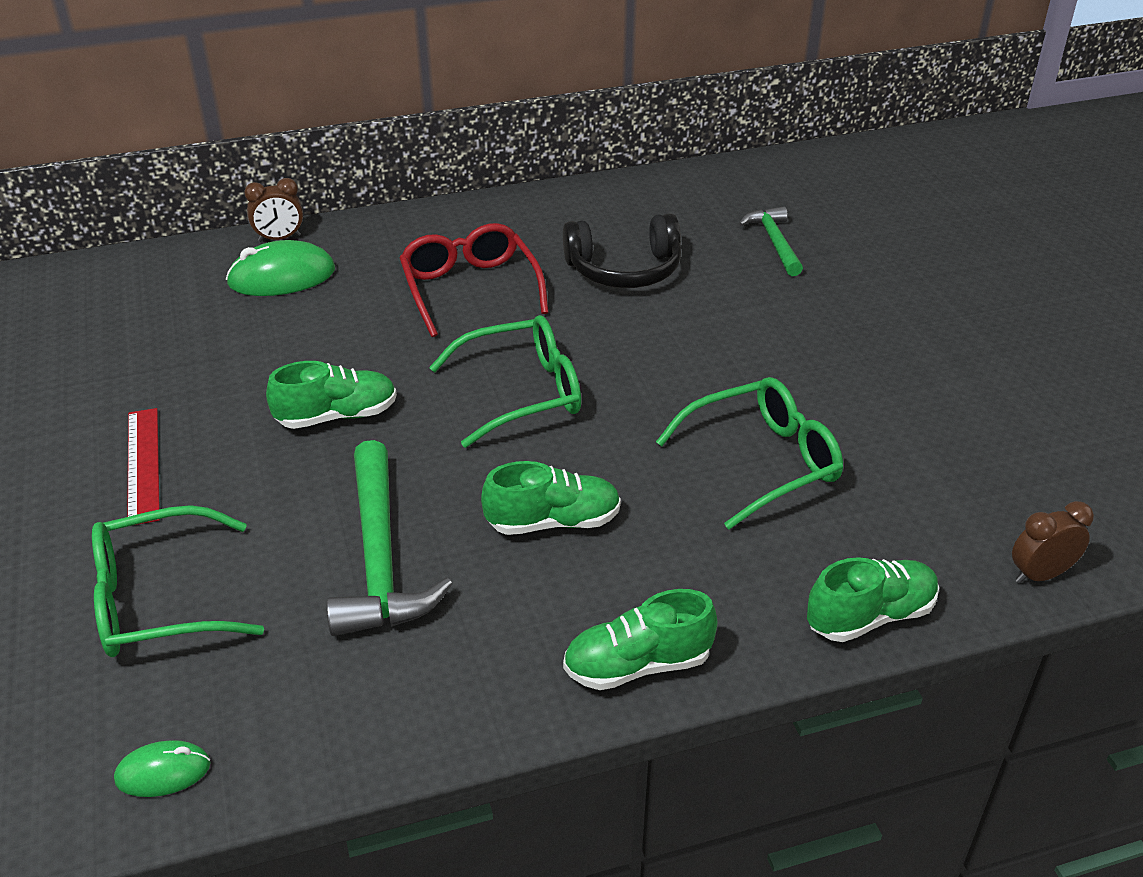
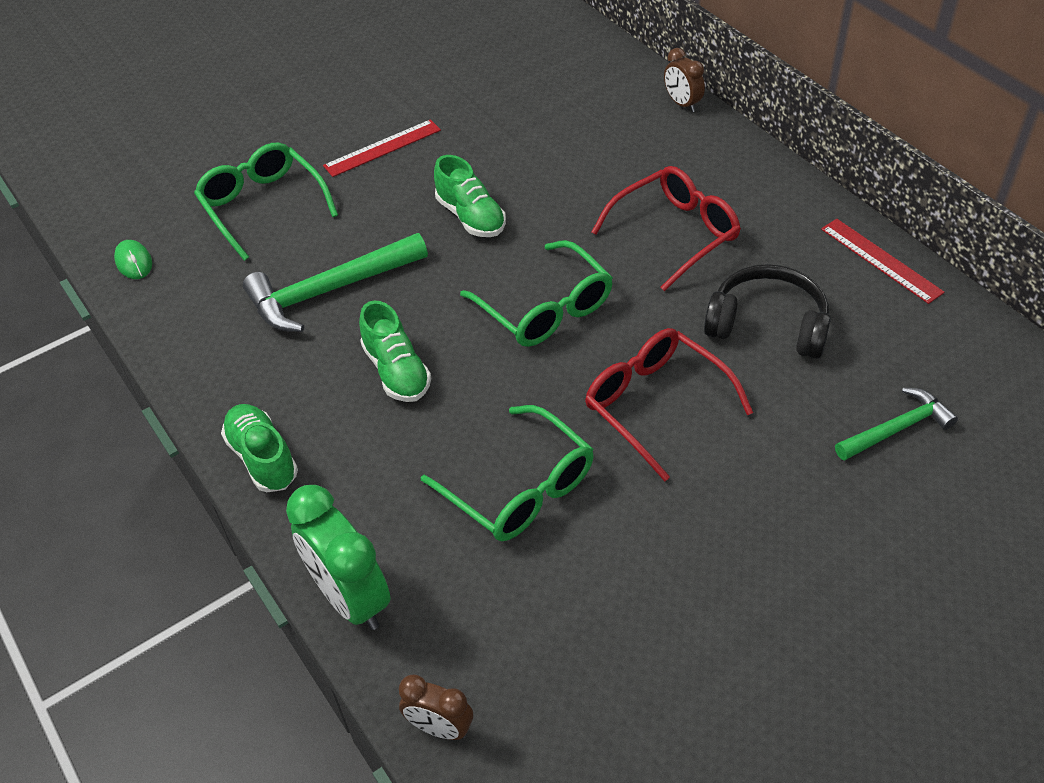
camera: 75 degrees right, 10 degrees up
(282, 277) = (629, 125): green mouse -> none
(581, 197) = (880, 260): none -> red ruler
(624, 270) = (768, 324): black headphones -> black headphones turned 135 degrees clockwise
(691, 354) = (656, 405): none -> red glasses
(870, 616) = (350, 598): green shoe -> green clock
(1040, 575) = (440, 728): brown clock -> brown clock turned 150 degrees clockwise

